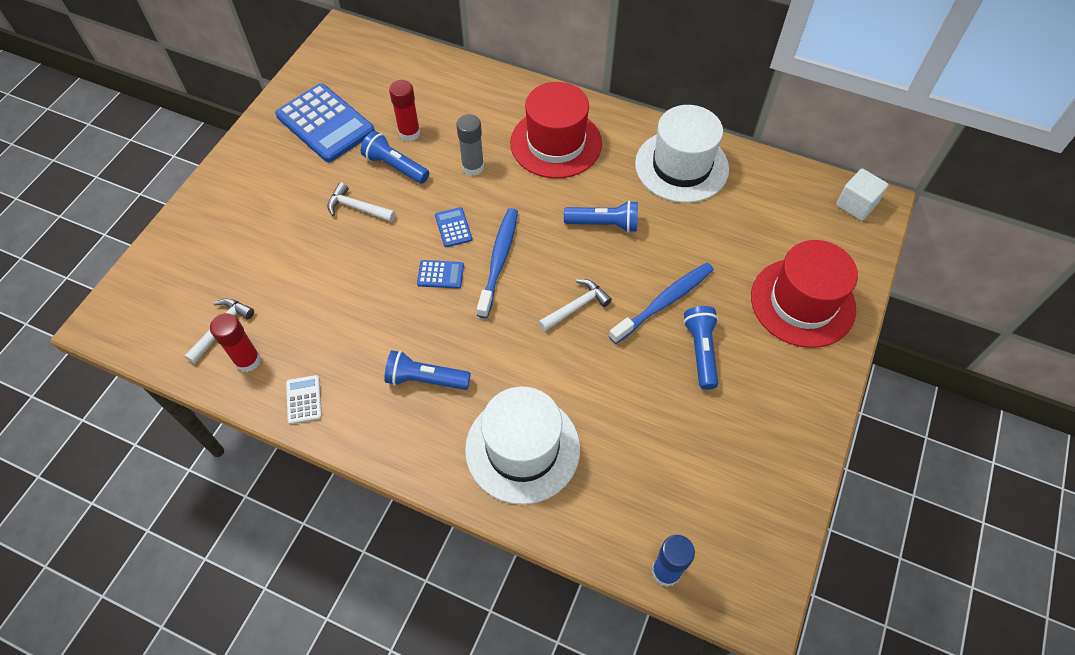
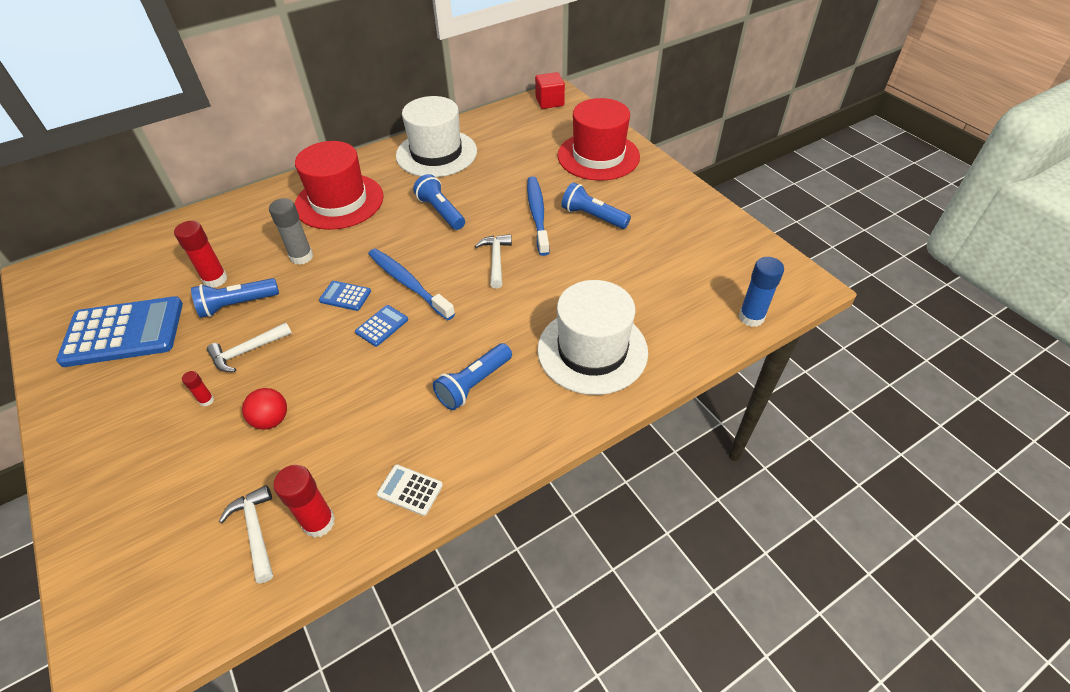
camera: 55 degrees left, 10 degrees down
(301, 219) = (206, 400): none -> red glue stick
(309, 270) = (271, 420): none -> red ball
(604, 224) = (440, 212): blue flashlight -> blue flashlight turned 75 degrees counterclockwise
(856, 204) = (549, 102): white cube -> red cube

